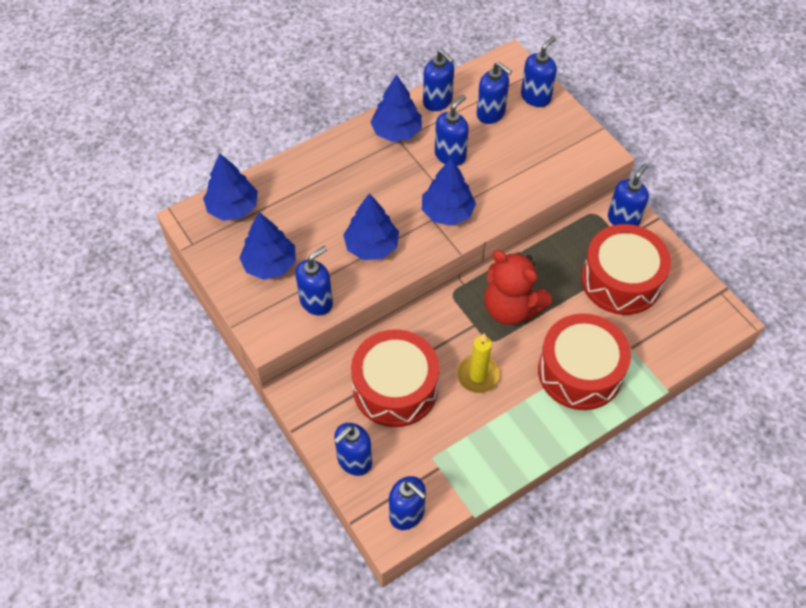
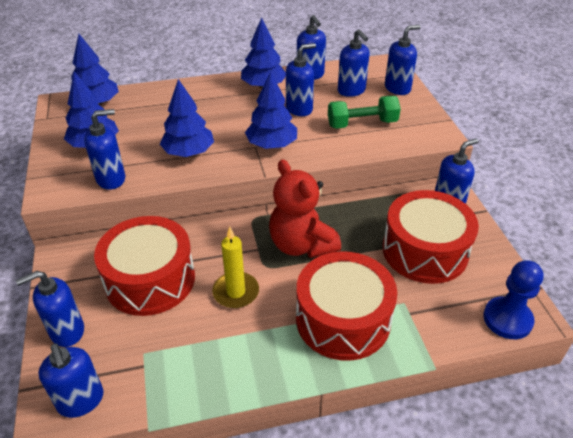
camera: 20 degrees right, 15 degrees down
(521, 158) = (362, 124): none -> green dumbbell
(709, 328) = (507, 319): none -> blue pawn

